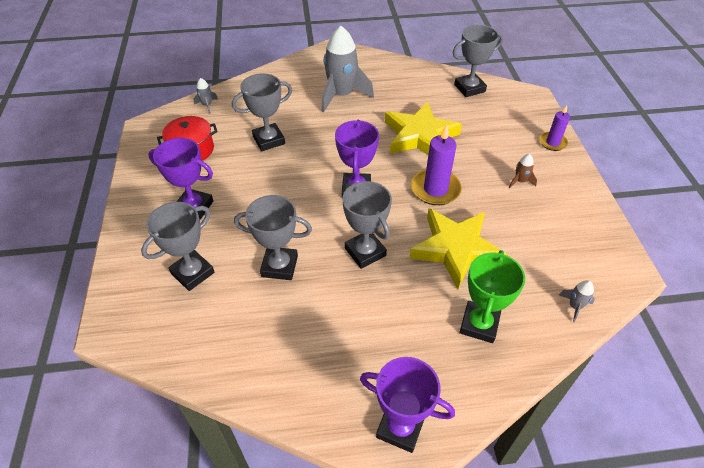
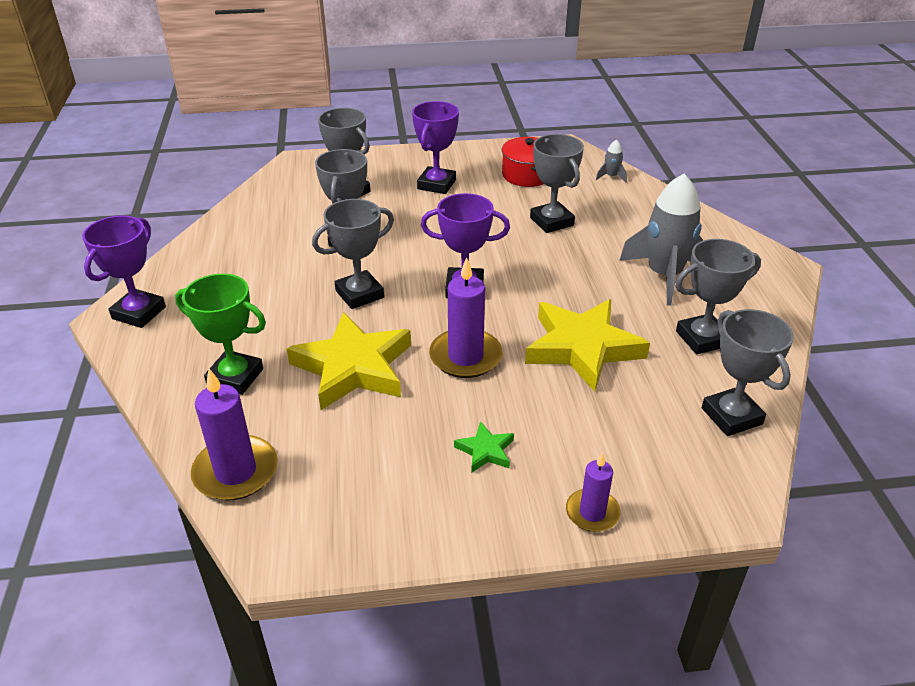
camera: 90 degrees right, 10 degrees down
(405, 89) = (702, 338): none -> grey trophy
(520, 181) = (485, 451): brown rocket -> green star
(574, 306) = (235, 471): grey rocket -> purple candle

